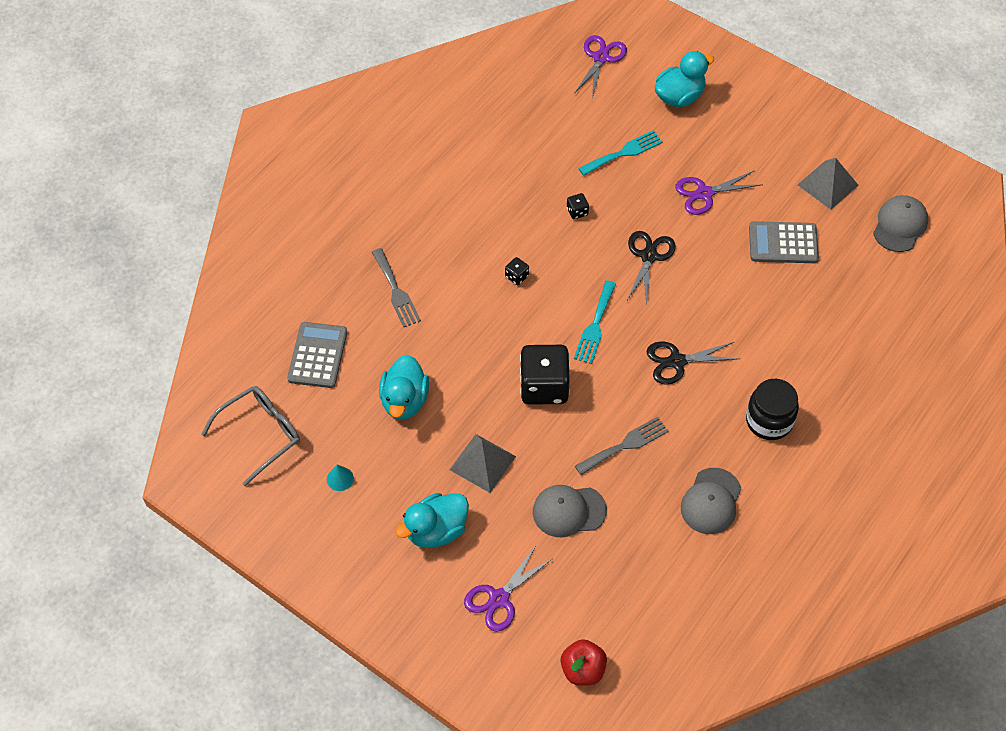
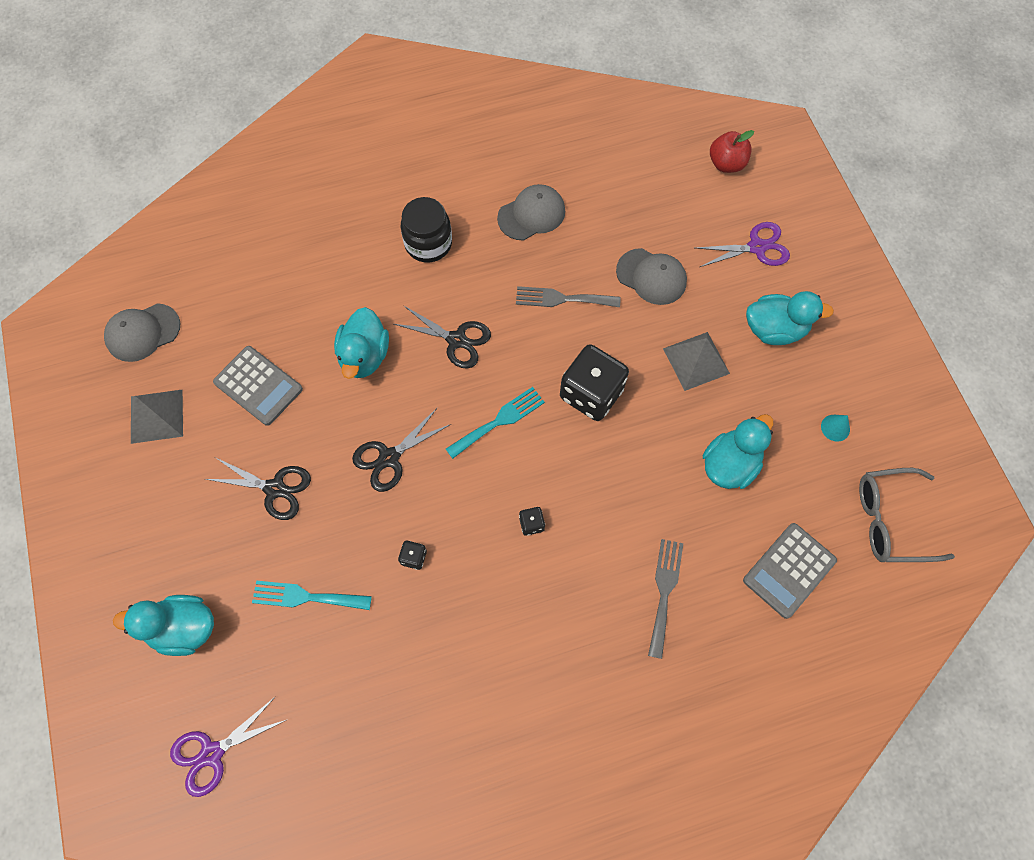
camera: 145 degrees left, 10 degrees up
(704, 193) = (275, 488): purple scissors -> black scissors
(731, 308) = (364, 356): none -> turquoise duck

